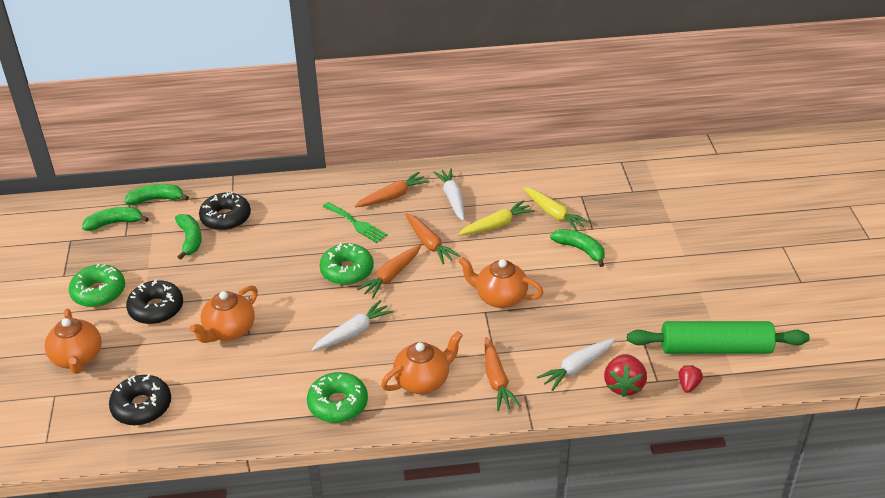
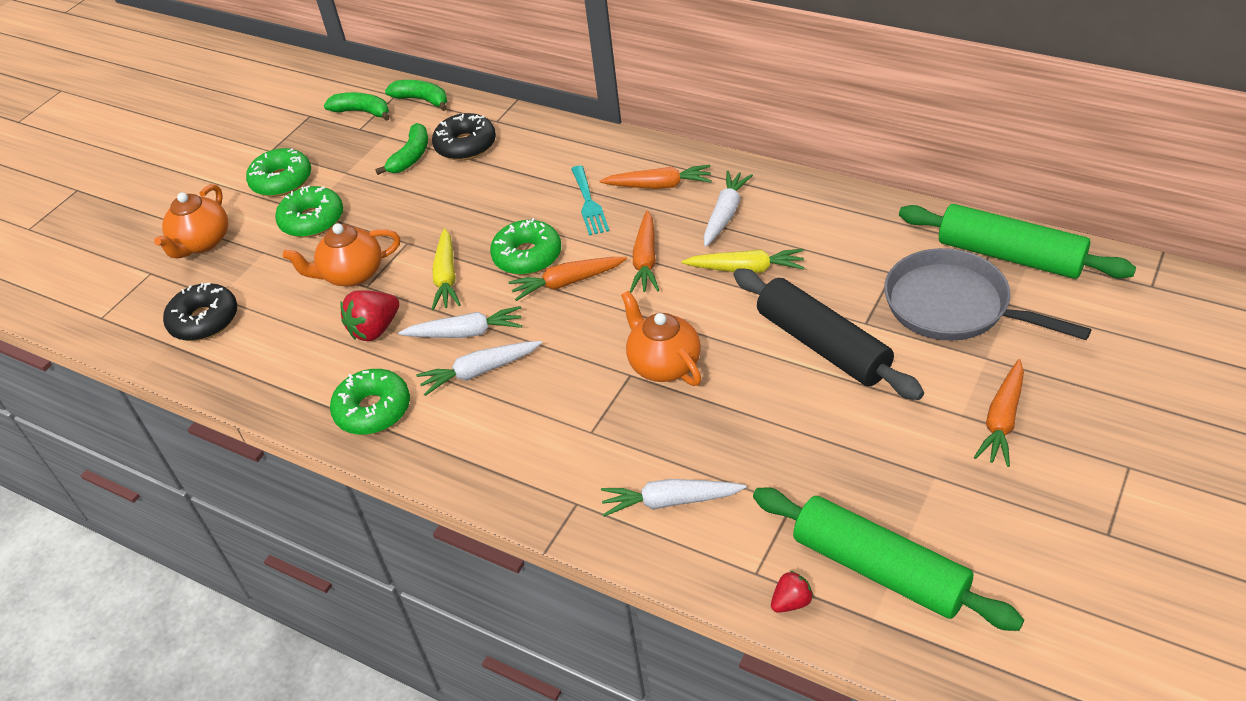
camera: 40 degrees right, 5 degrees up
(156, 309) = (312, 220): black donut -> green donut
(356, 224) = (589, 203): green fork -> turquoise fork
(387, 351) = (479, 372): none -> white carrot
(423, 381) = (482, 427): orange teapot -> none
(497, 380) = (561, 468): orange carrot -> orange carrot (1002, 420)
(553, 214) = (832, 283): yellow carrot -> yellow carrot (446, 277)
(580, 249) = (822, 345): green banana -> black rolling pin
(623, 385) = (706, 556): red strawberry -> red strawberry (375, 329)
(630, 201) = (953, 306): none -> grey pan
(634, 163) = (1009, 256): none -> green rolling pin

